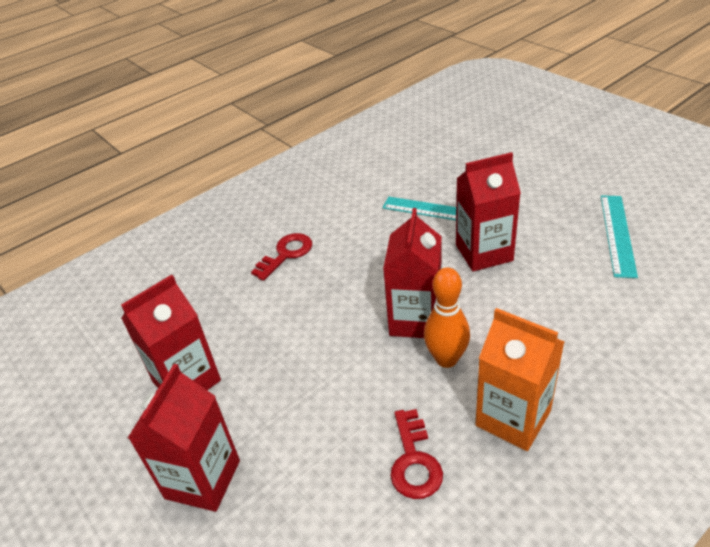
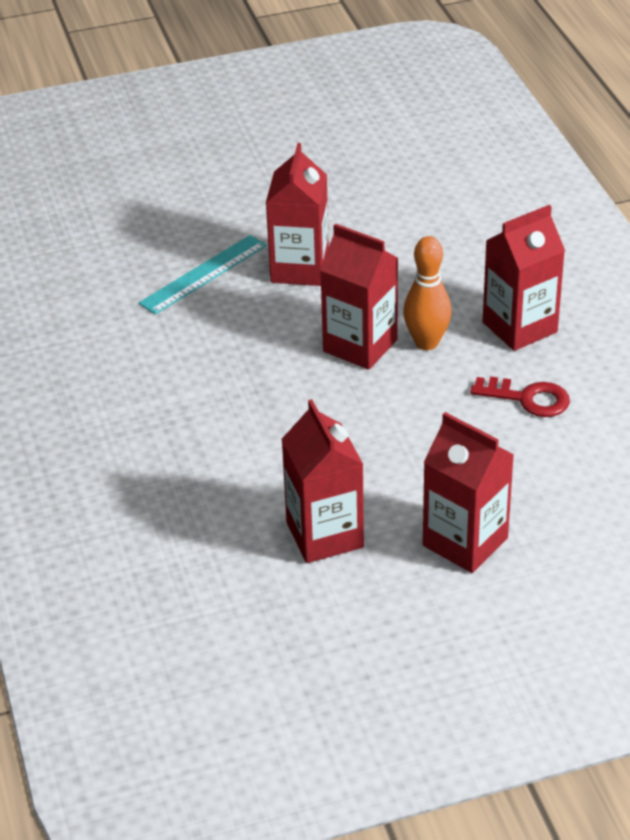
camera: 70 degrees left, 0 degrees up
(286, 254) = (171, 413): red key -> none
(513, 418) = (519, 327): orange carton -> red carton
(617, 234) = (346, 179): turquoise ruler -> none

